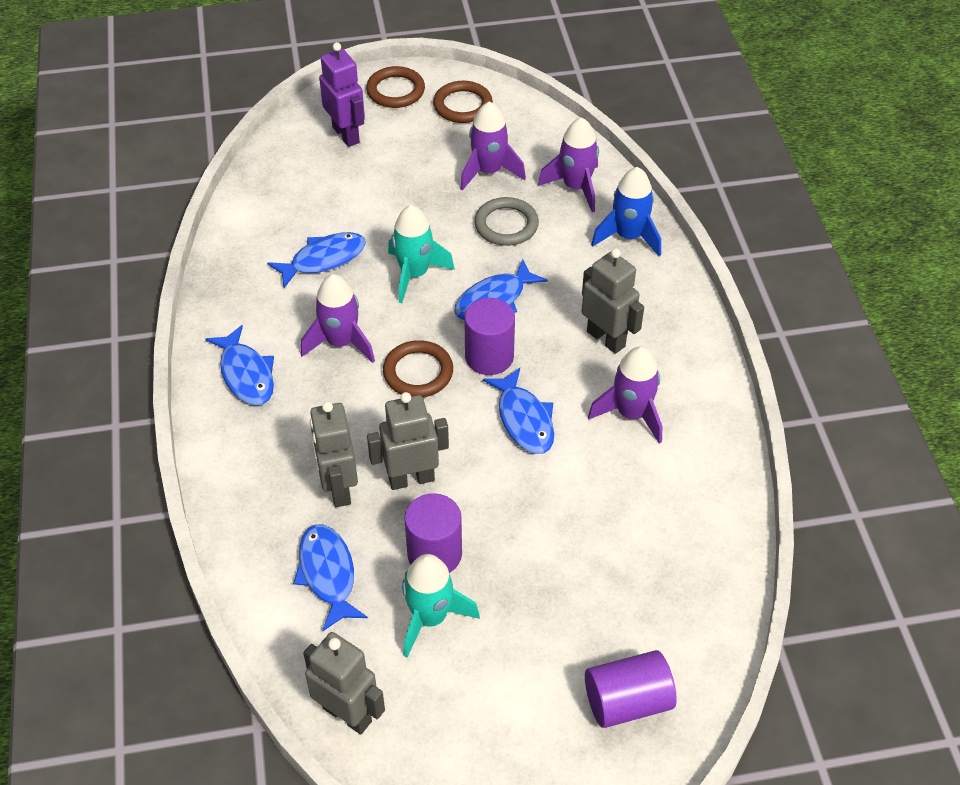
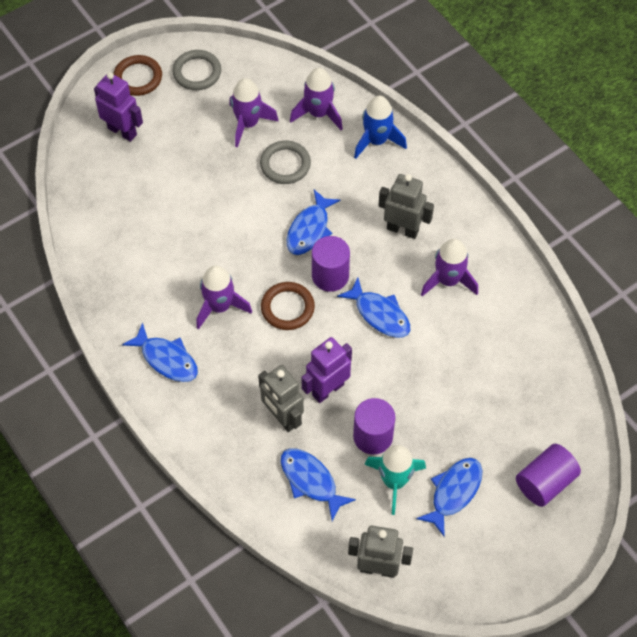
camera: 25 degrees left, 10 degrees up
(323, 259) = (168, 245): blue fish -> blue fish (454, 492)
(411, 479) = (327, 389): grey robot -> purple robot
(414, 274) = (241, 231): turquoise rocket -> none
(462, 105) = (197, 72): brown ring -> grey ring

